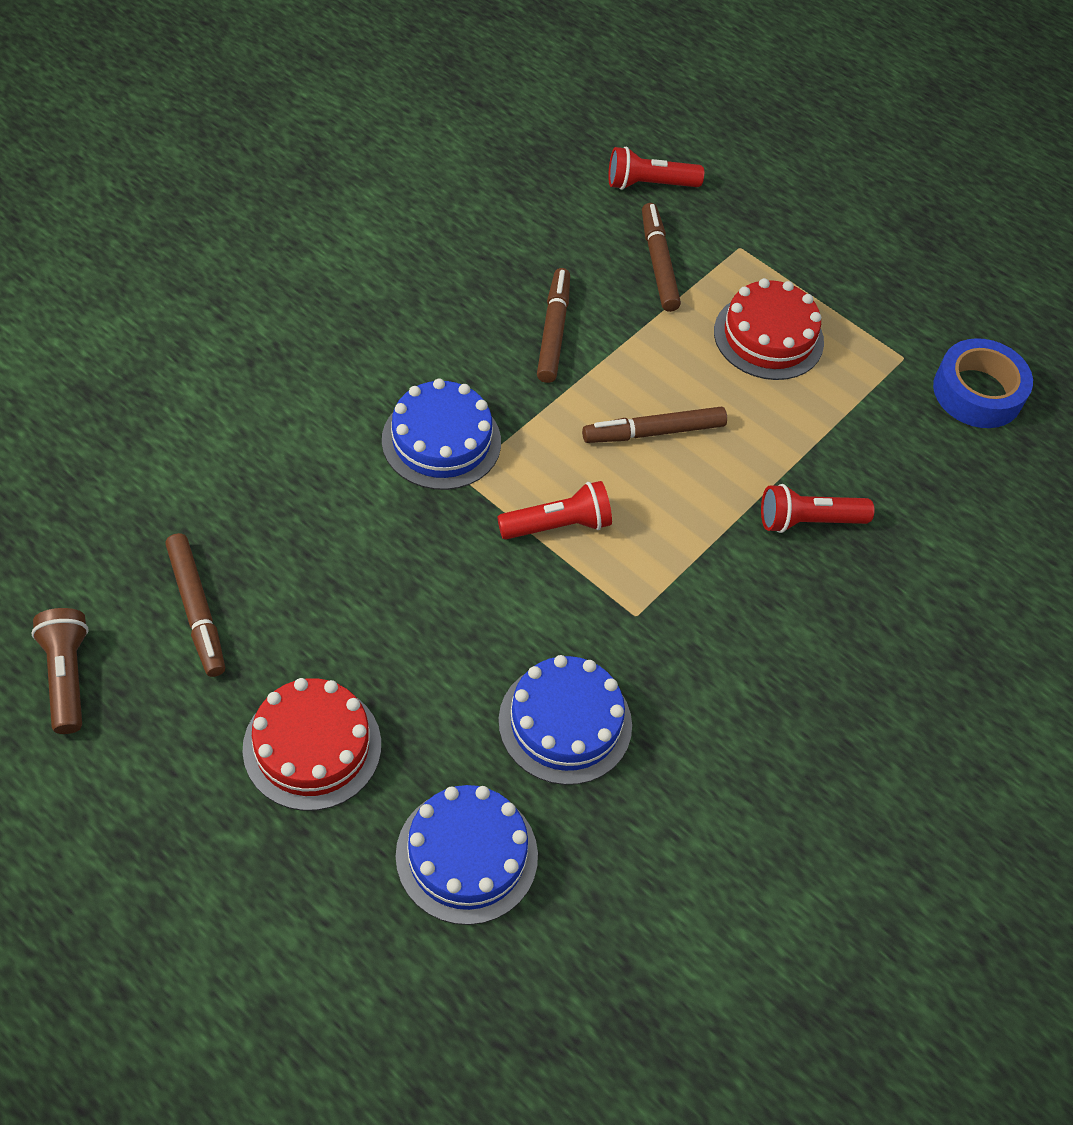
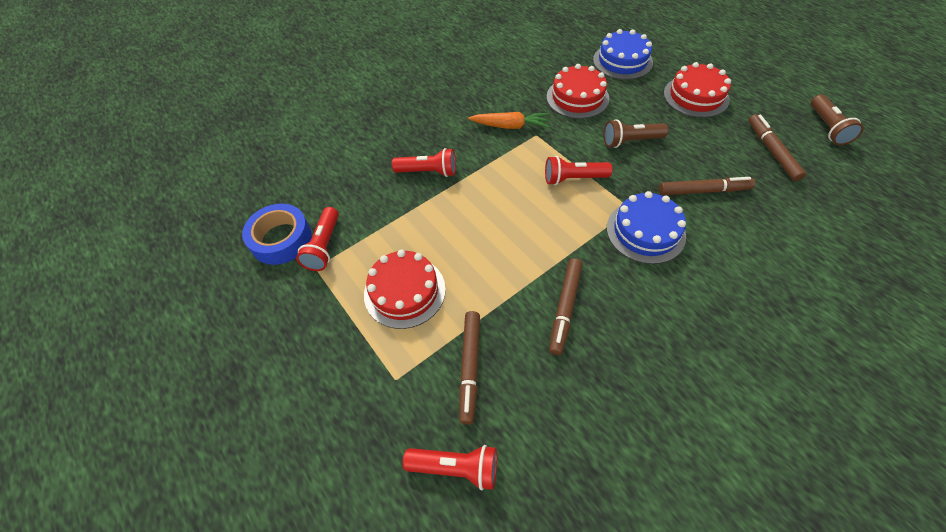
camera: 160 degrees left, 0 degrees up
(457, 613) = (630, 141): none -> brown flashlight
(565, 723) = (577, 97): blue cake -> red cake
(653, 432) = (506, 228): brown marker -> brown marker (703, 191)
(690, 633) = (510, 126): none -> orange carrot
(909, 386) = (324, 246): none -> red flashlight

